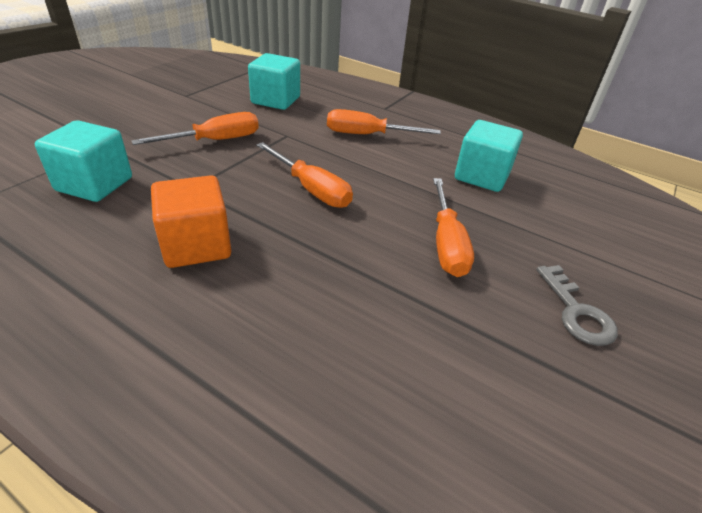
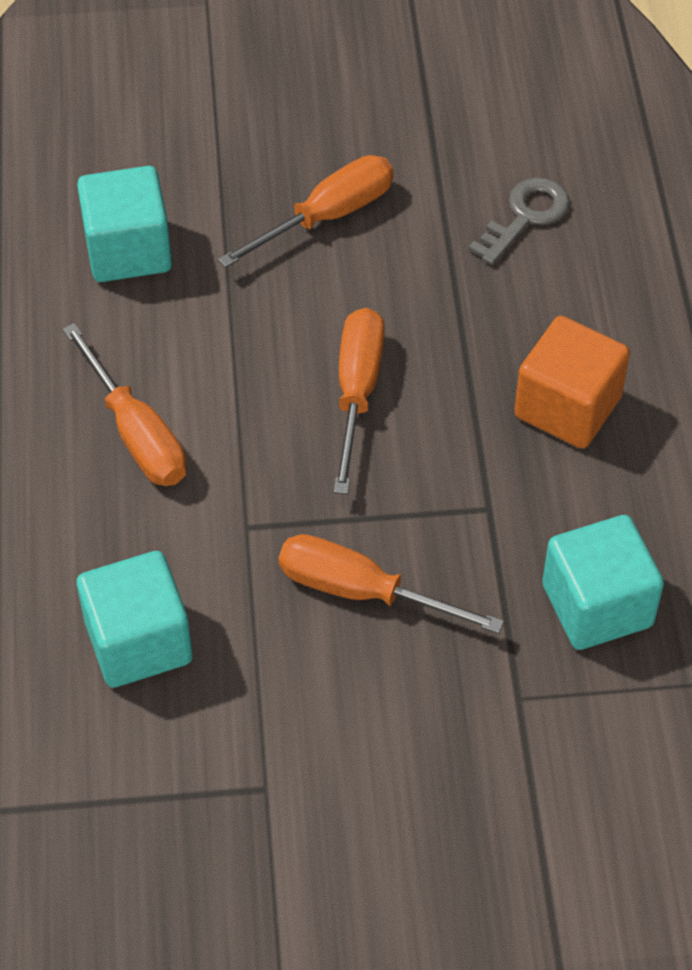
camera: 125 degrees left, 15 degrees up
(577, 312) = (332, 87): grey key -> grey key (525, 216)

